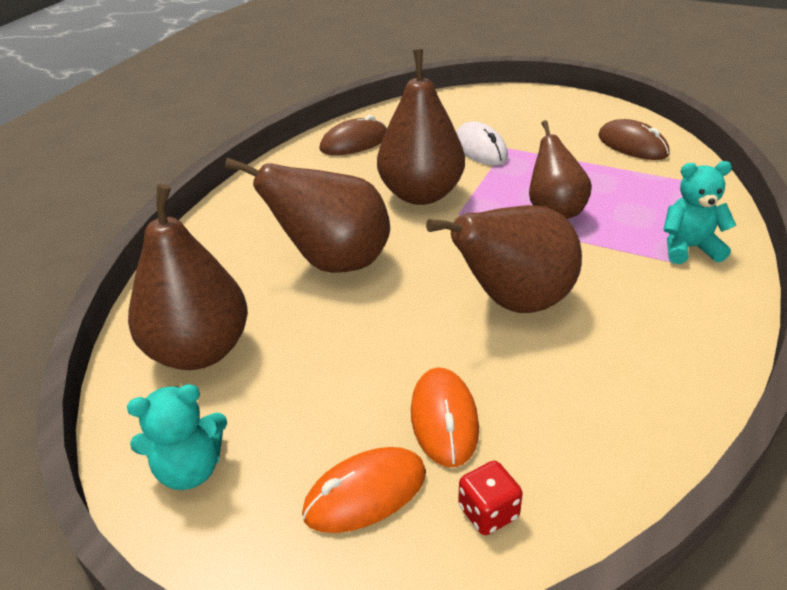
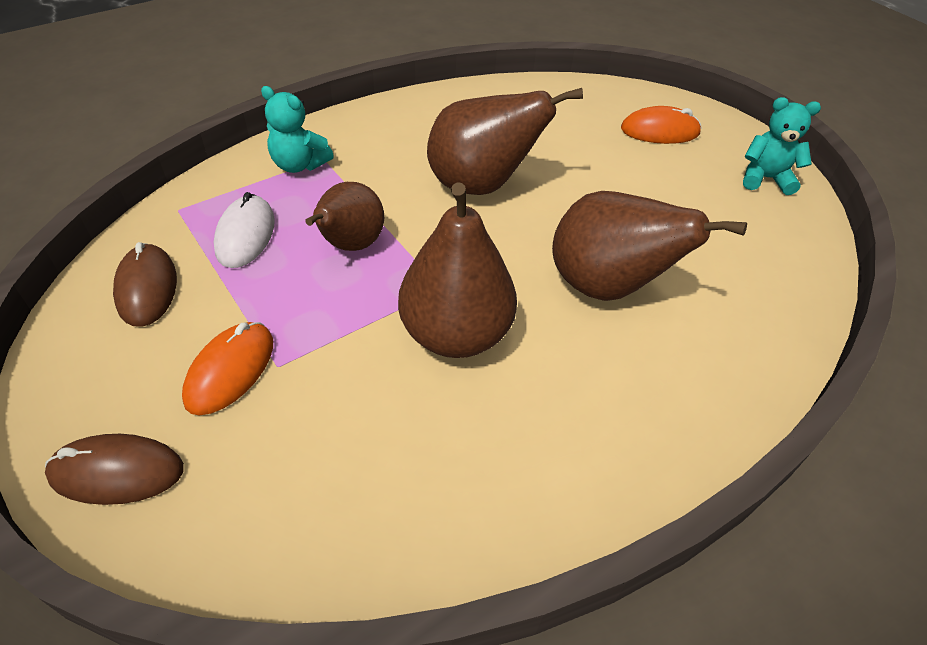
camera: 155 degrees left, 10 degrees up
(199, 351) = (756, 252): brown pear -> none
(354, 142) = (464, 500): brown mouse -> brown mouse (117, 472)
(444, 419) = (592, 143): orange mouse -> orange mouse (230, 370)
(480, 148) = (310, 380): white mouse -> white mouse (245, 235)
(488, 512) = (599, 103): red dice -> none

